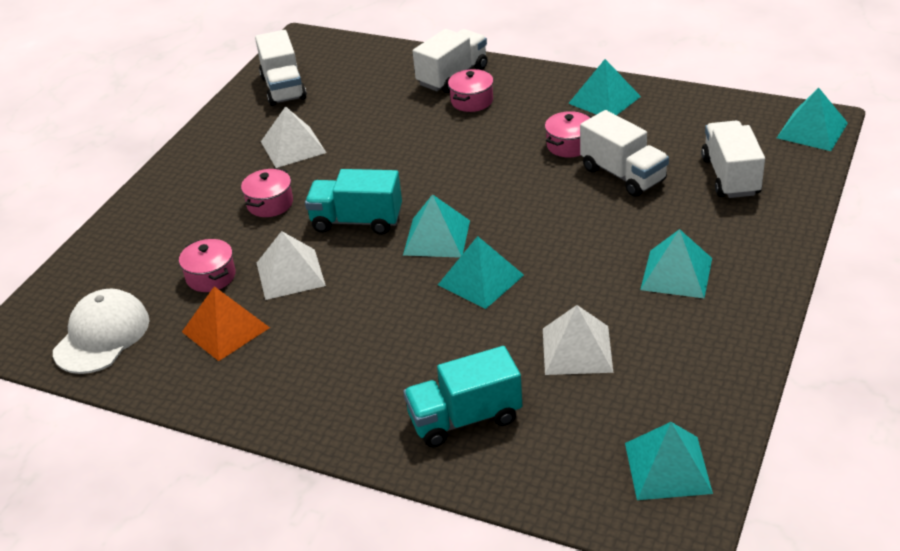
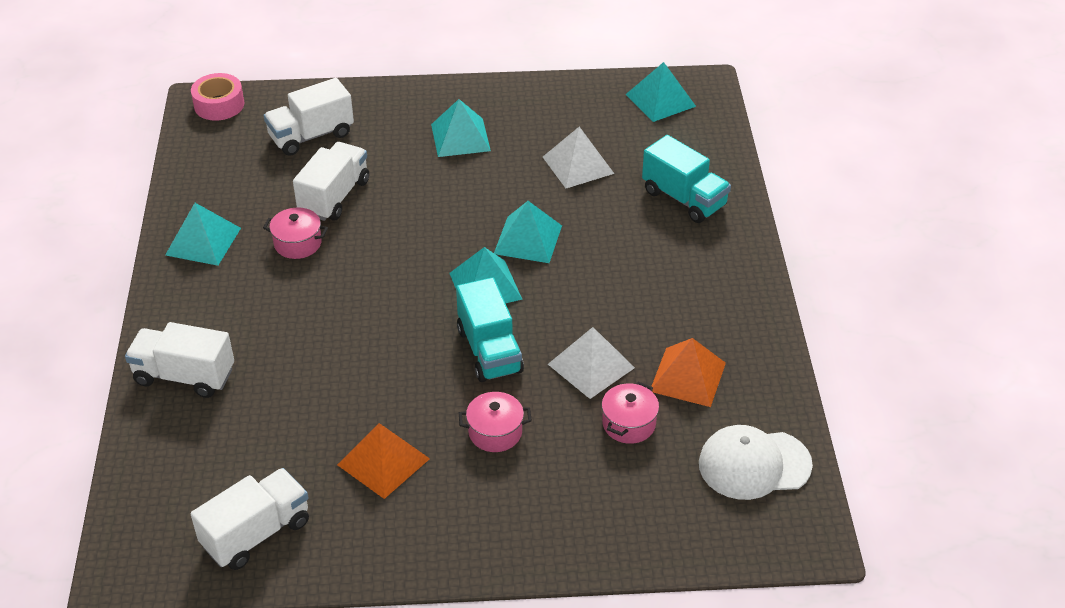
camera: 120 degrees left, 5 degrees up
(293, 147) = (383, 461): white pyramid -> orange pyramid
(472, 101) = (235, 341): pink pot -> none
(812, 130) = (219, 105): turquoise pyramid -> pink tape

